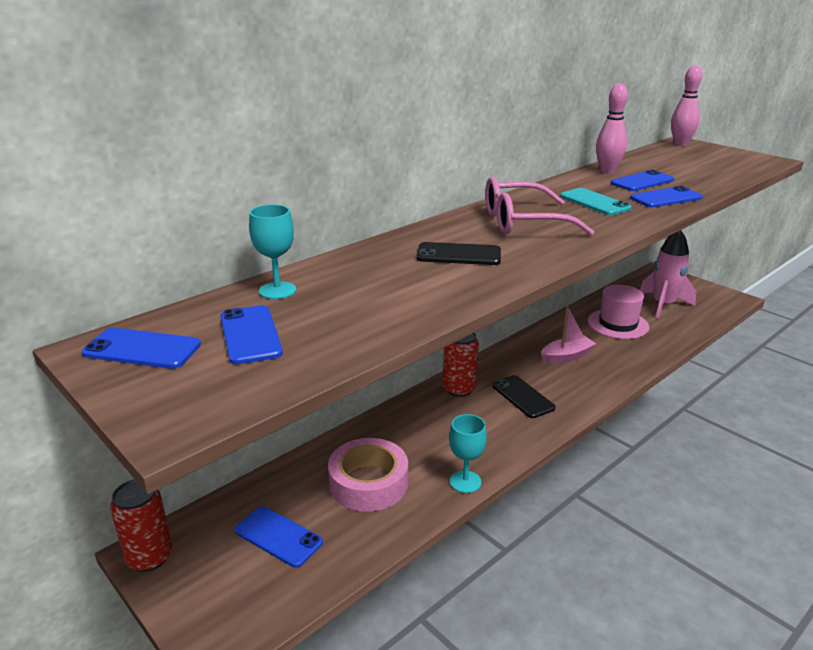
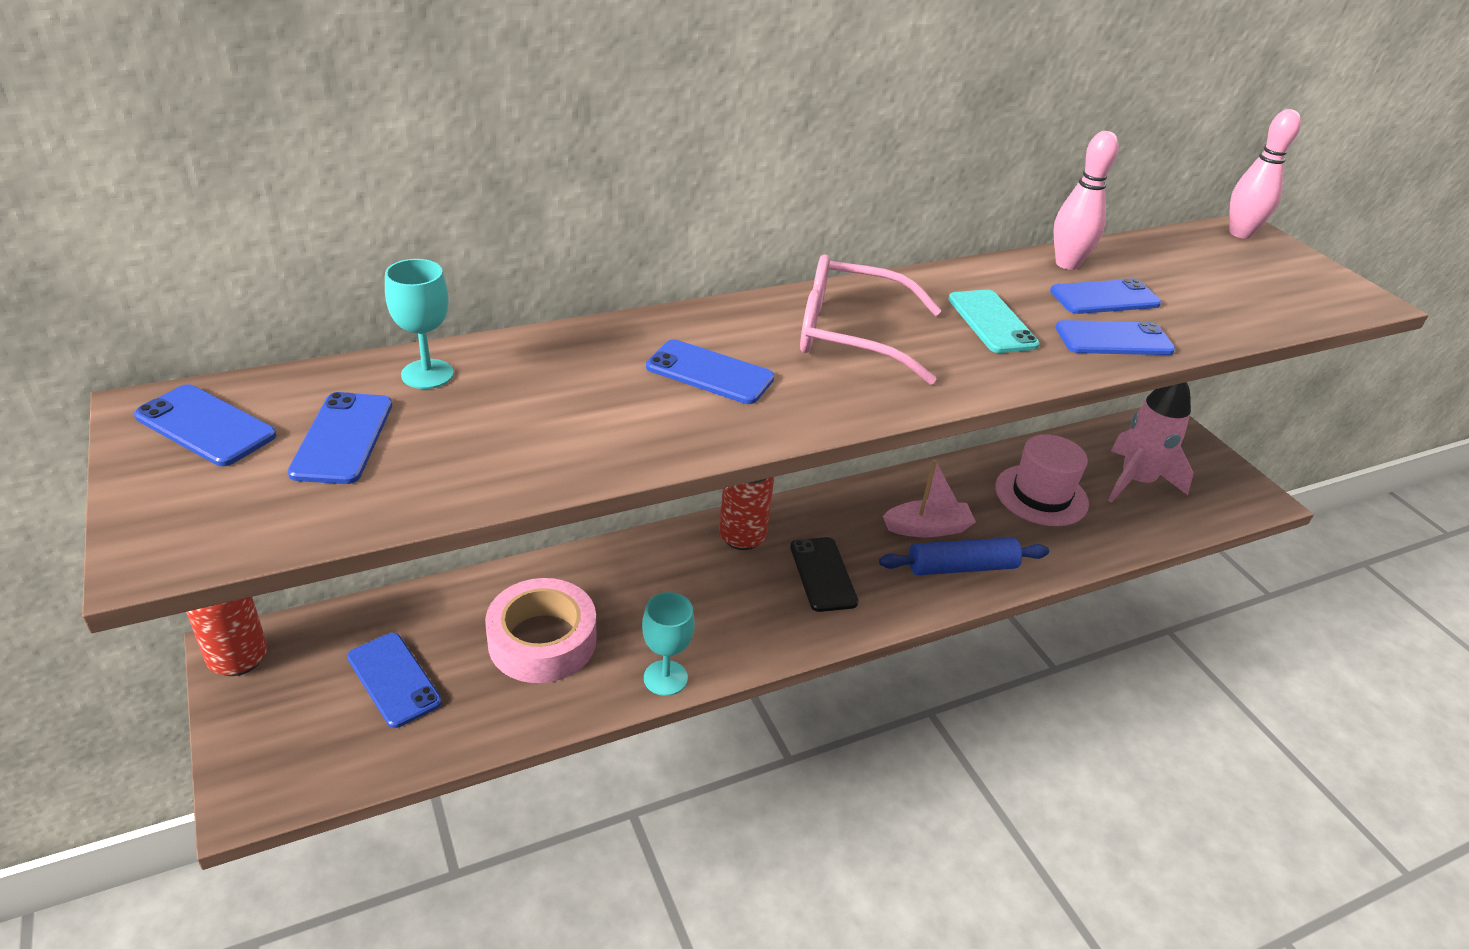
camera: 15 degrees right, 10 degrees up
(459, 255) = (709, 373): black phone -> blue phone
(600, 372) = (961, 567): none -> blue rolling pin

